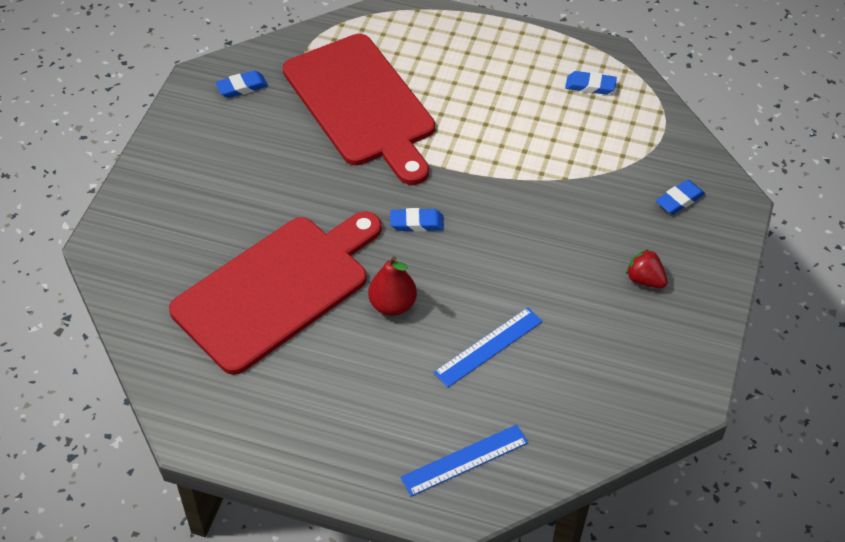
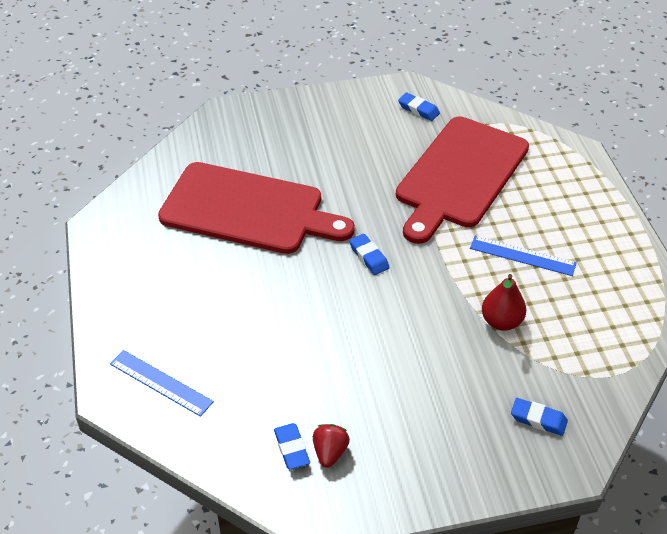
camera: 60 degrees right, 5 degrees down
(392, 305) = (279, 277): red pear -> red pear (501, 321)
(488, 347) = (278, 352): blue ruler -> blue ruler (522, 256)
(590, 86) = (614, 302): blue eraser -> blue eraser (292, 448)
(645, 280) = (425, 429): red strawberry -> red strawberry (330, 452)

